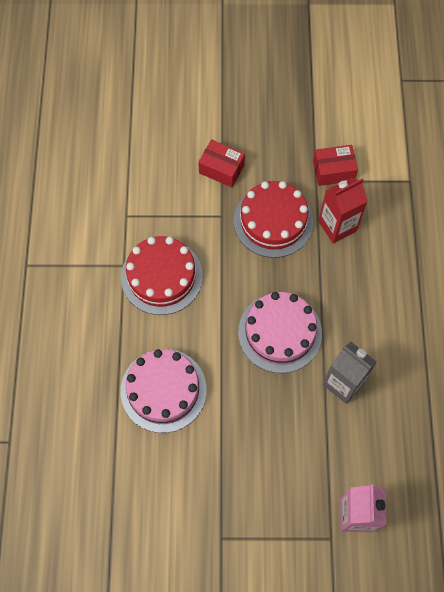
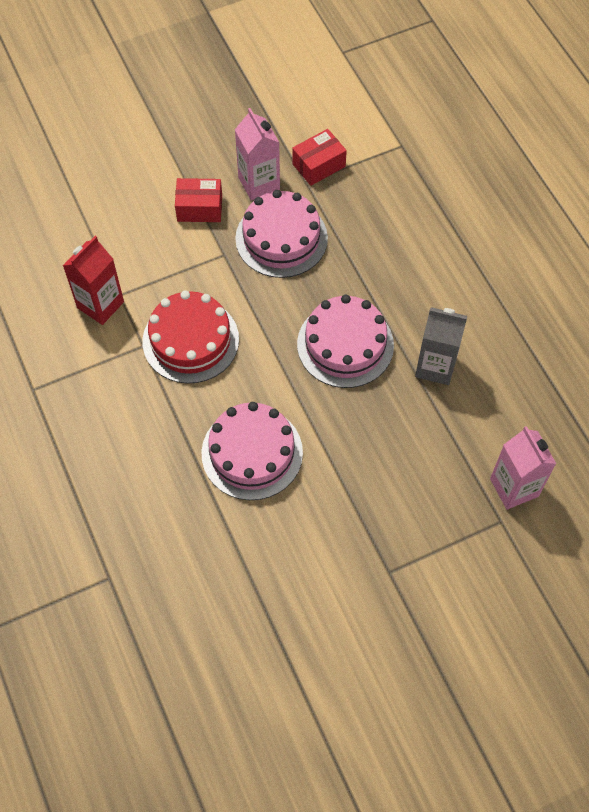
camera: 25 degrees left, 5 degrees down
(273, 221) = (281, 238): red cake -> pink cake
(278, 167) = (259, 183): none -> pink carton
(337, 226) = (350, 217): red carton -> red carton (100, 305)

